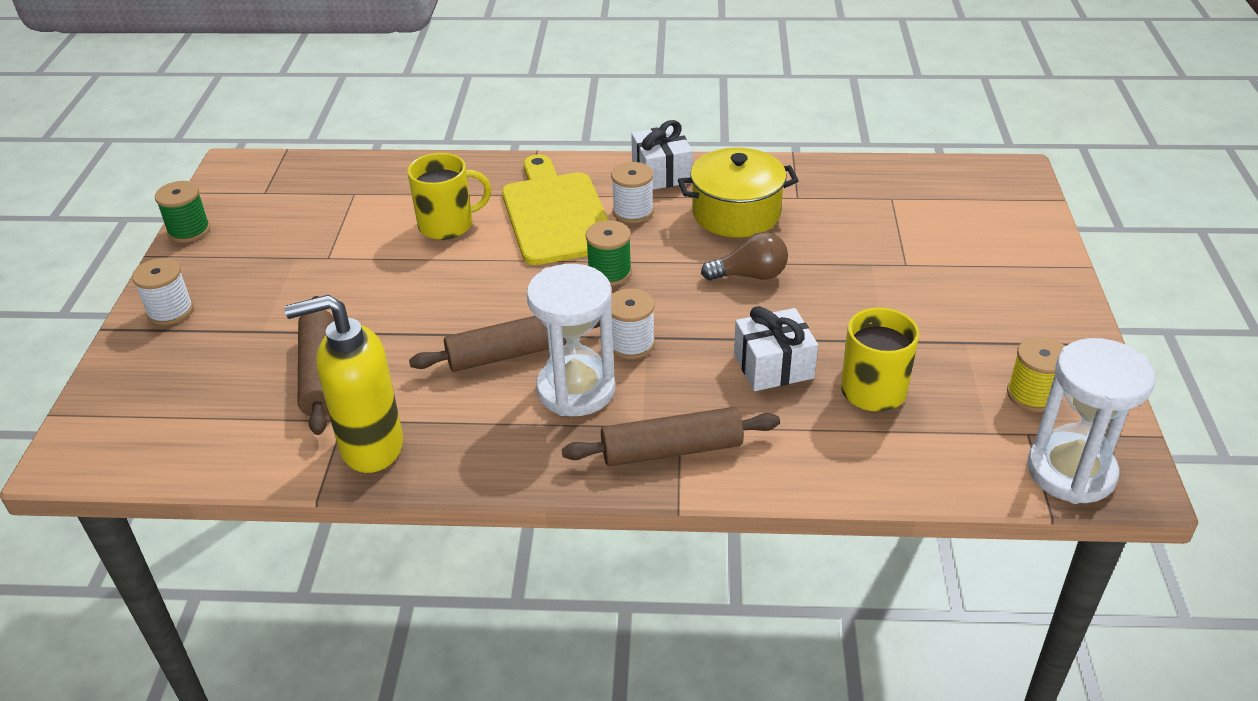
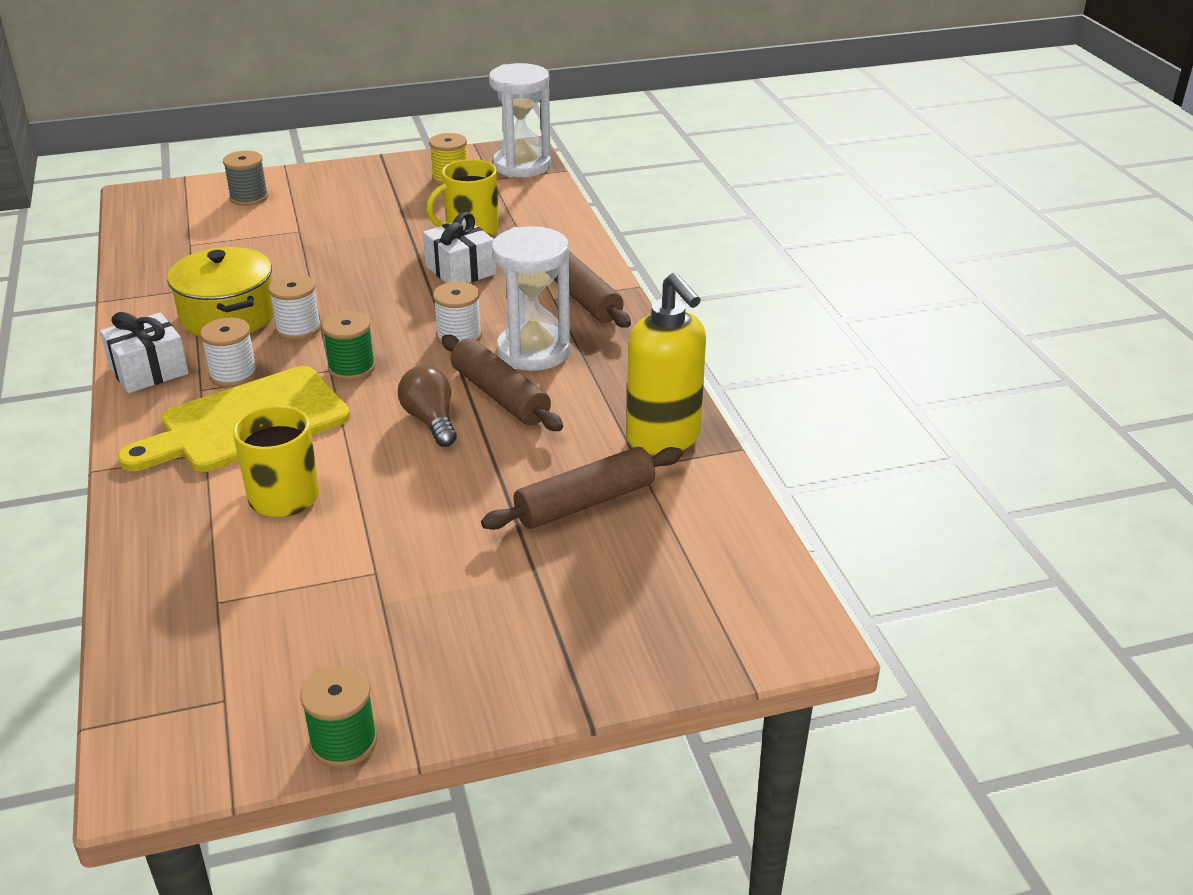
camera: 110 degrees left, 5 degrees down
(170, 311) = (531, 672): white spool -> white spool (298, 329)
(750, 275) = (335, 295): brown light bulb -> brown light bulb (431, 421)
(998, 237) = (249, 197): none -> grey spool

